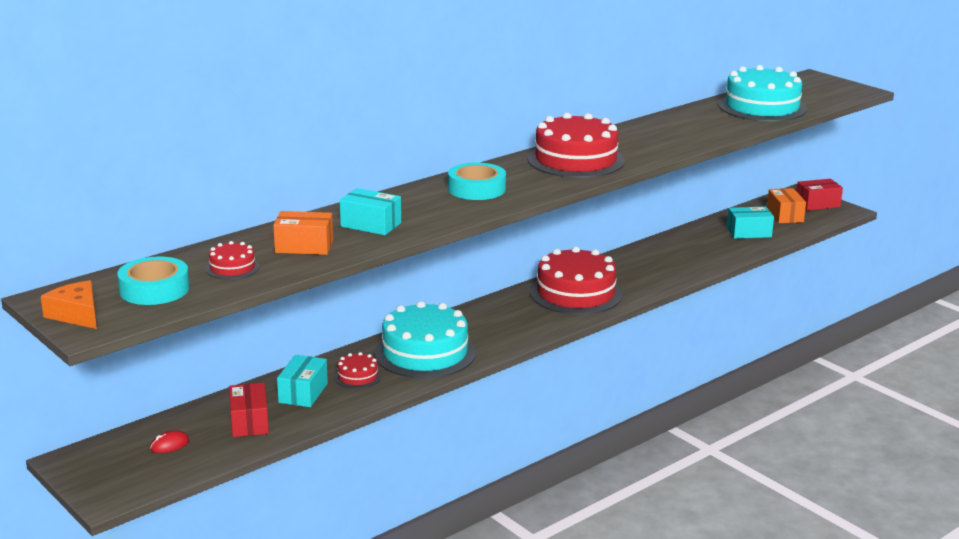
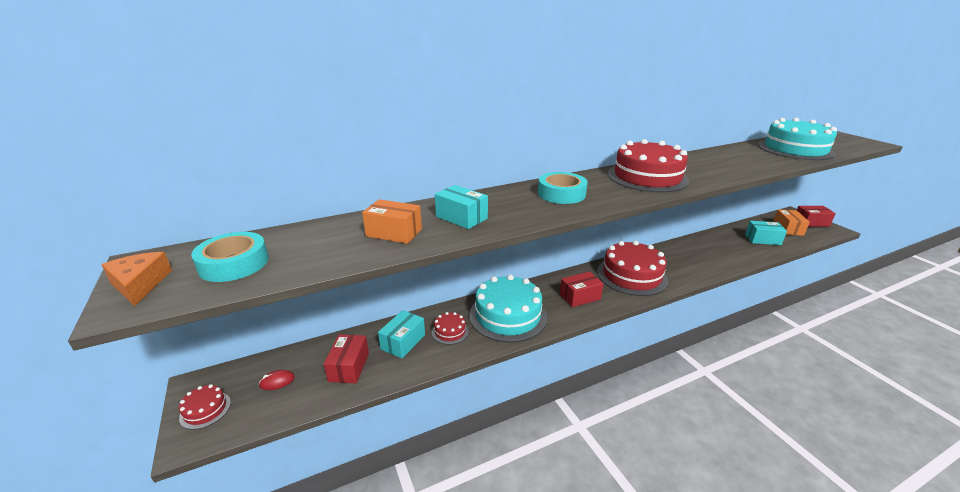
camera: 15 degrees right, 5 degrees up
(232, 268) = (319, 248): red cake -> red cake (205, 410)
(512, 323) = (580, 297): none -> red box

